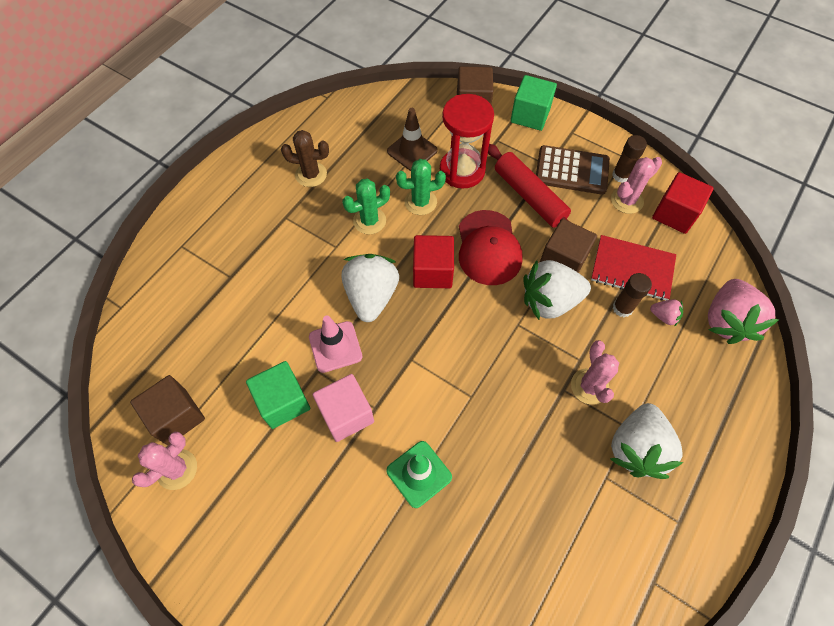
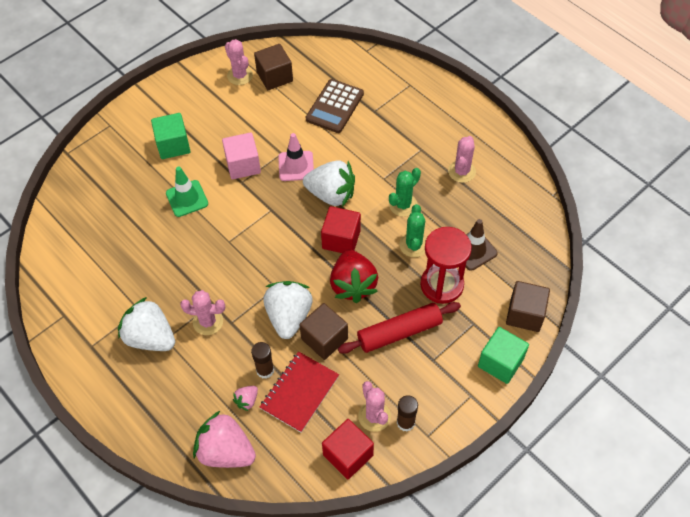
camera: 105 degrees right, 5 degrees down
(283, 402) = (265, 132): green cube -> green cube (173, 145)
(311, 174) = (461, 171): brown cactus -> pink cactus
(369, 221) = (403, 205): green cactus -> green cactus turned 60 degrees clockwise
(488, 248) = (353, 285): red cap -> red strawberry
(572, 170) = (421, 379): brown calculator -> brown calculator (335, 106)

